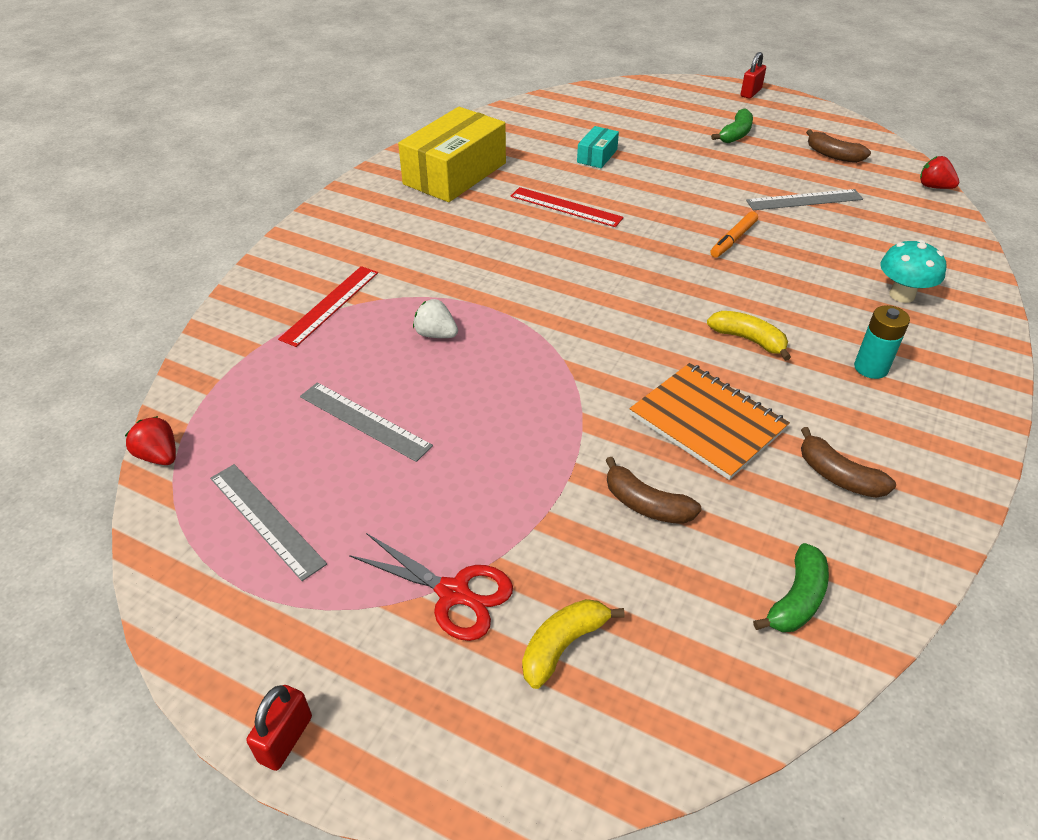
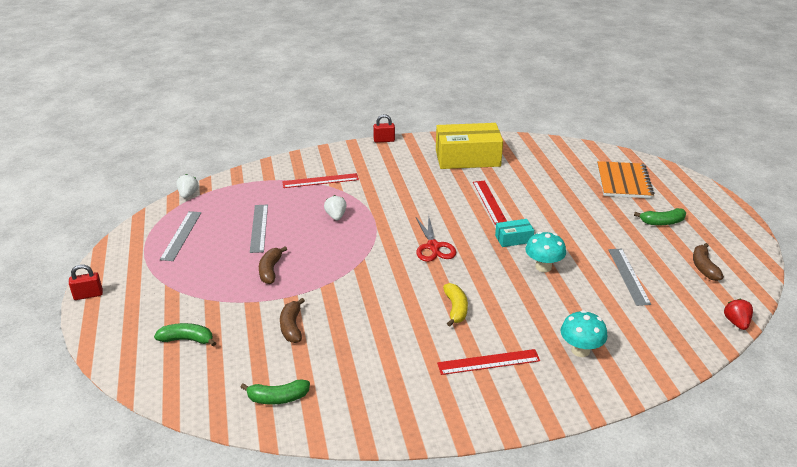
camera: 50 degrees right, 10 degrees down
(159, 456) = (188, 194): red strawberry -> white strawberry
(453, 593) = (188, 298): red scissors -> red scissors (433, 246)
(563, 645) = (187, 340): yellow banana -> green banana
(597, 156) = (554, 188): turquoise box -> turquoise box (513, 239)
(707, 422) = (371, 322): orange notebook -> orange notebook (623, 181)
(733, 239) = (543, 267): orange marker -> turquoise mushroom
(751, 93) = (726, 207): red padlock -> red padlock (384, 140)
(804, 200) = (628, 276): grey ruler -> grey ruler turned 45 degrees clockwise
(838, 475) = (380, 381): brown banana -> brown banana (270, 270)
(871, 368) = (488, 362): turquoise battery -> red ruler

